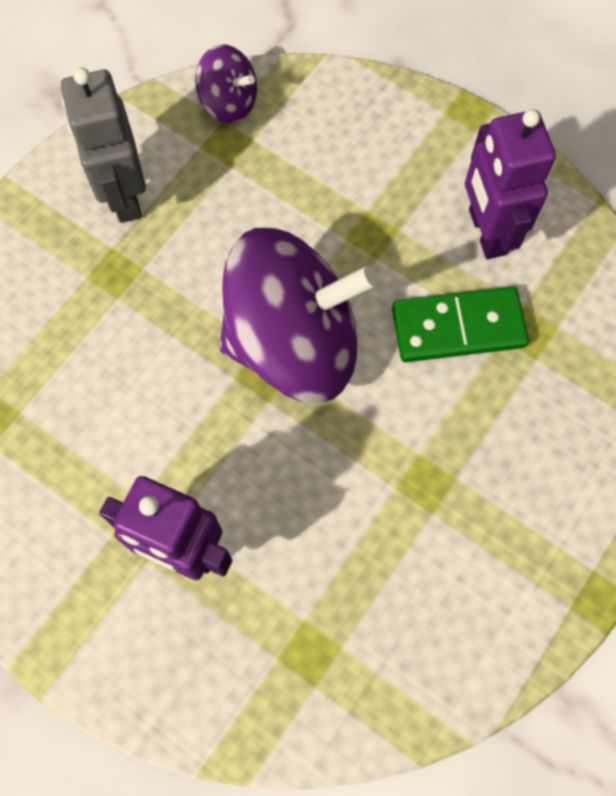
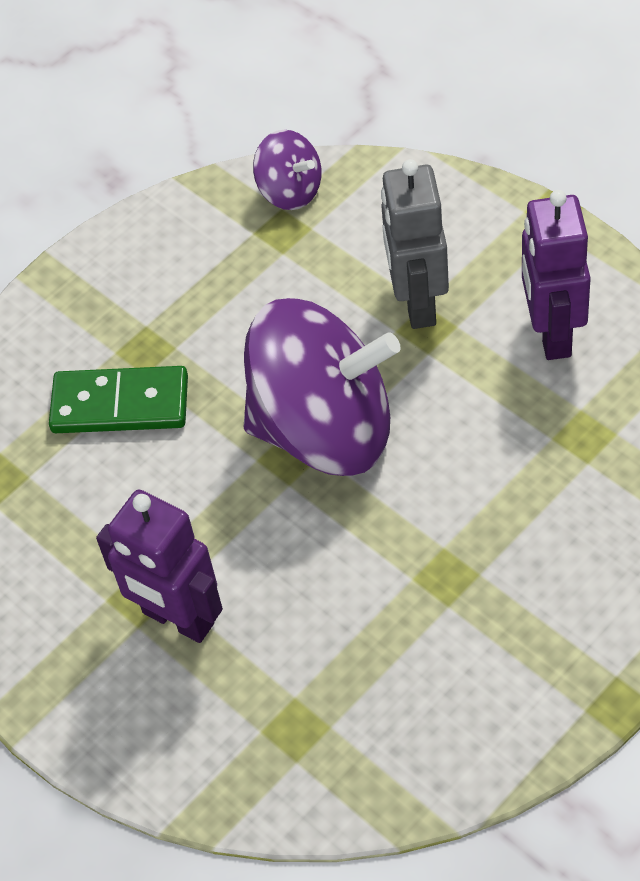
camera: 15 degrees right, 15 degrees down
(124, 196) = (165, 276): grey robot -> grey robot (417, 303)
(458, 327) = (505, 425): green domino -> green domino (120, 404)

